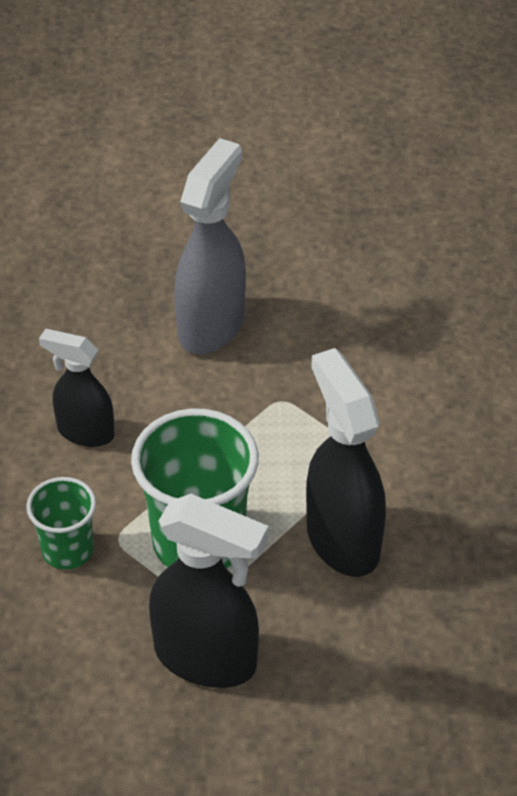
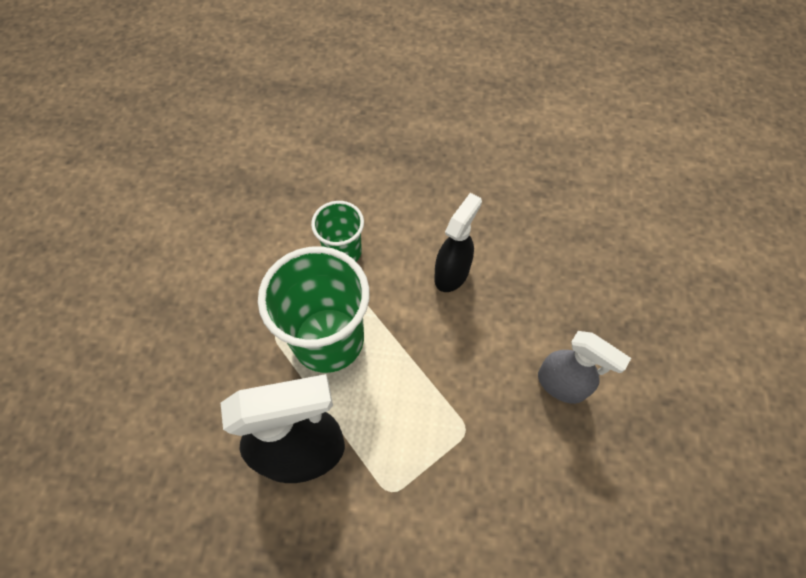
camera: 100 degrees right, 15 degrees up
(206, 658) = (224, 330): black spray bottle -> none
(212, 325) = (561, 385): grey spray bottle -> grey spray bottle, size x0.63

